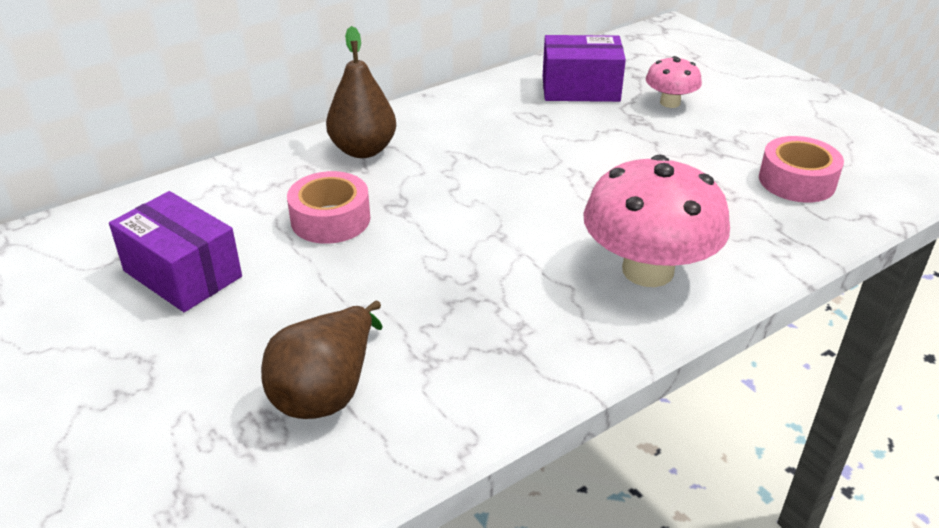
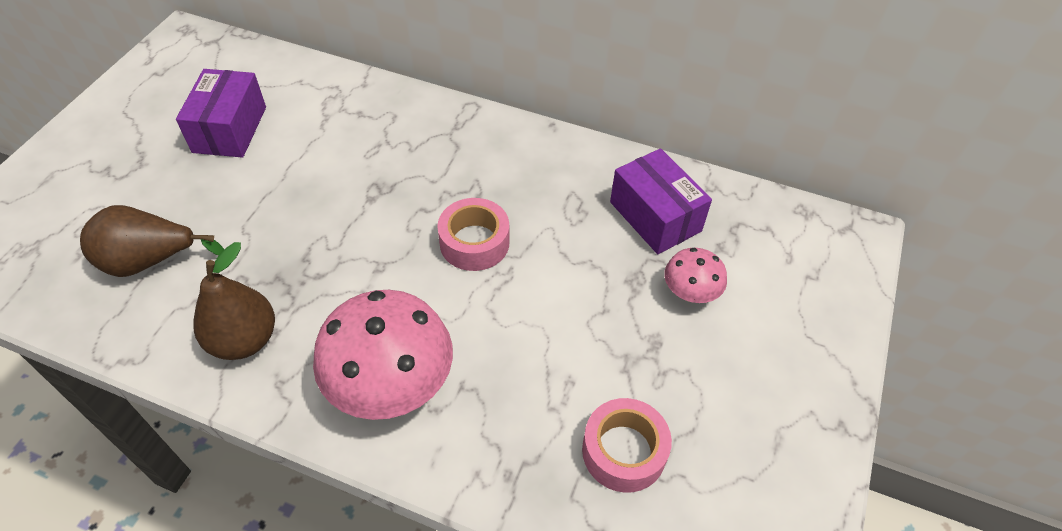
camera: 55 degrees right, 15 degrees up
(330, 219) = (335, 164): pink tape -> pink tape (474, 242)
(363, 150) = (438, 133): brown pear -> brown pear (244, 340)

